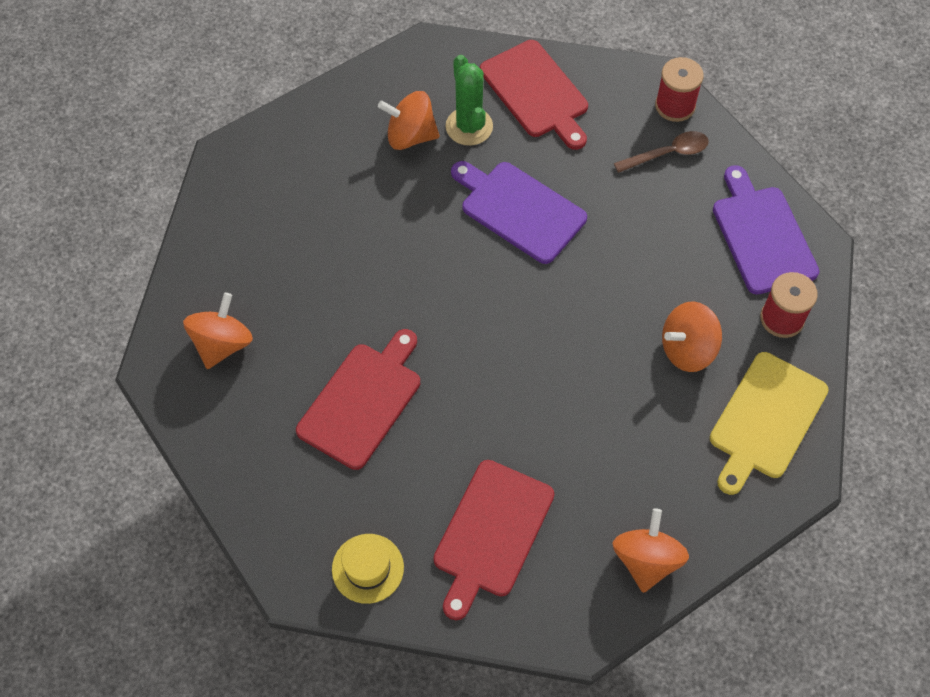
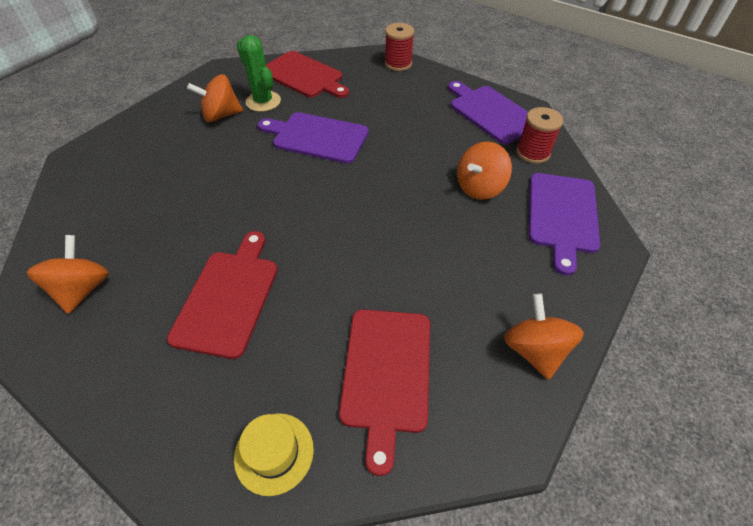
camera: 20 degrees left, 10 degrees down
(667, 153) = (406, 86): brown spoon -> none
(765, 419) = (562, 215): yellow cutting board -> purple cutting board

